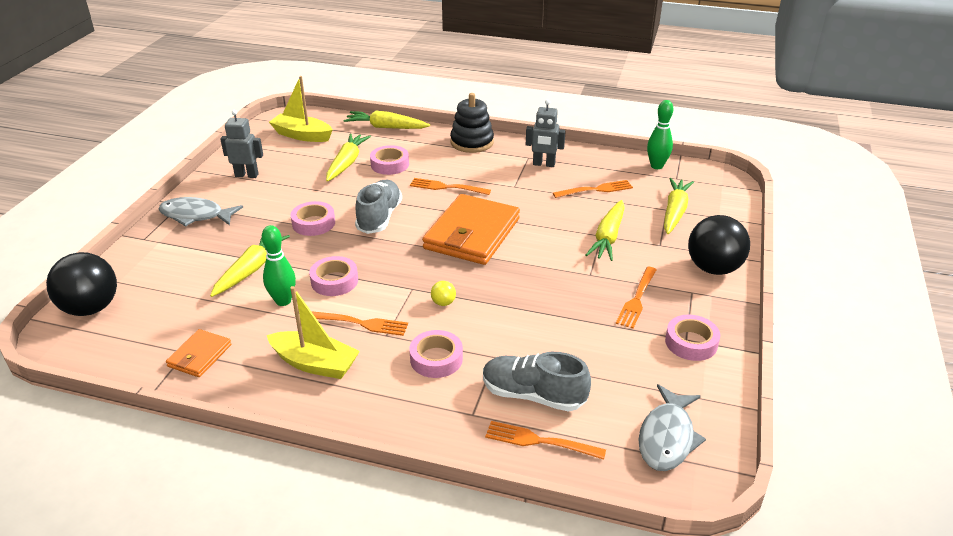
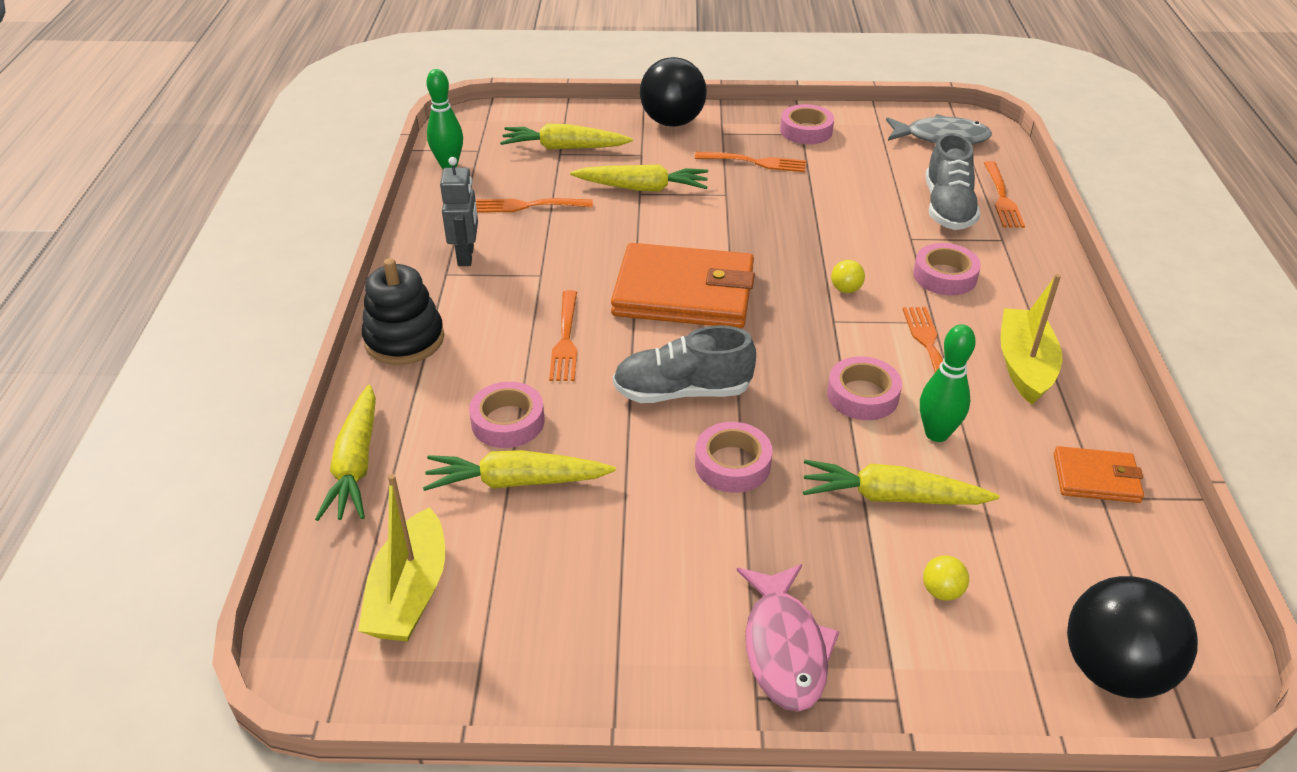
camera: 105 degrees left, 5 degrees up
(181, 268) = (941, 591): none -> yellow ball
(196, 215) = (784, 647): grey fish -> pink fish
(247, 175) = (607, 626): grey robot -> none
(596, 190) = (528, 206): orange fork -> orange fork turned 60 degrees counterclockwise

